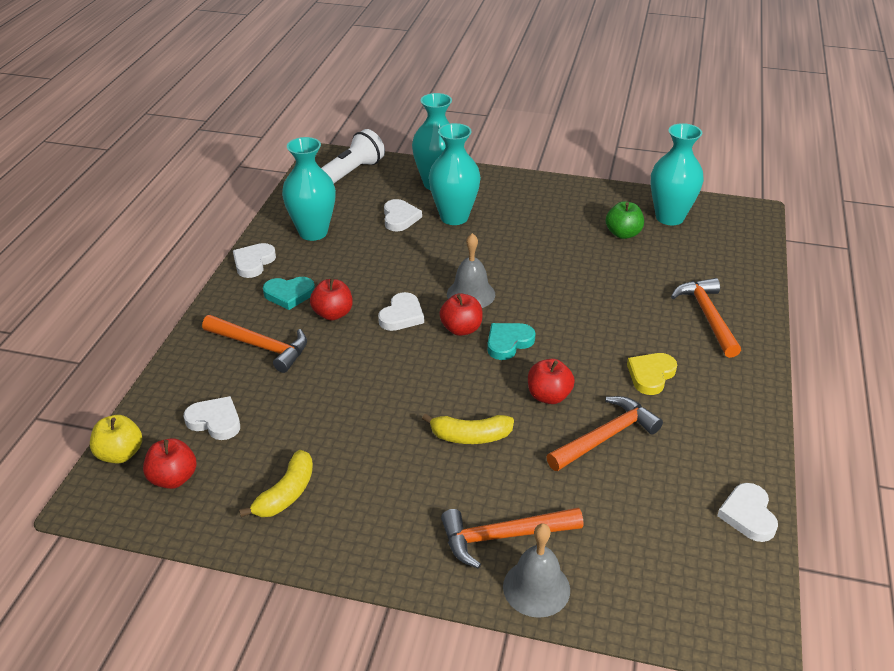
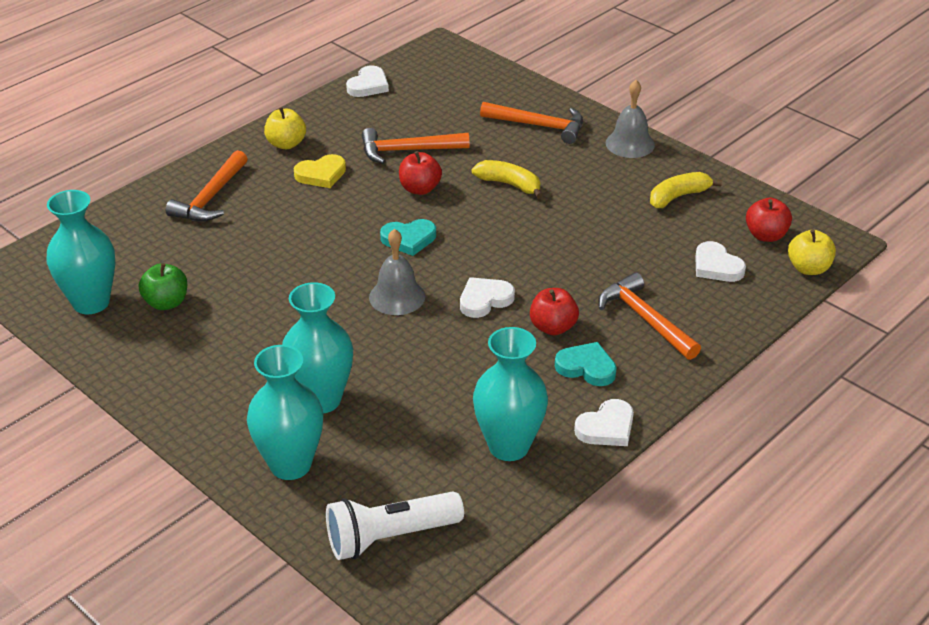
camera: 150 degrees left, 0 degrees up
(400, 218) = (386, 425): white heart -> none
(461, 329) = (439, 266): red apple -> none
(536, 588) = (540, 99): grey bell -> grey bell (630, 144)
(723, 395) = (286, 144): none -> yellow apple

